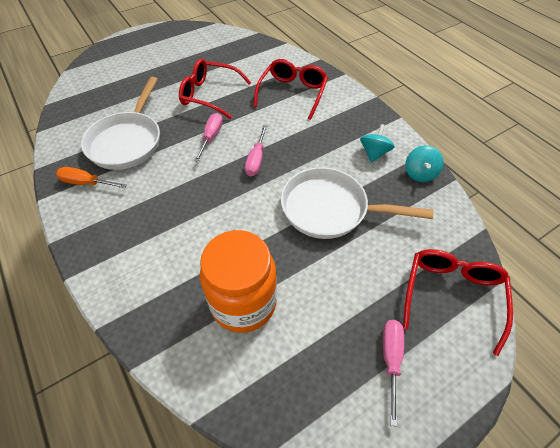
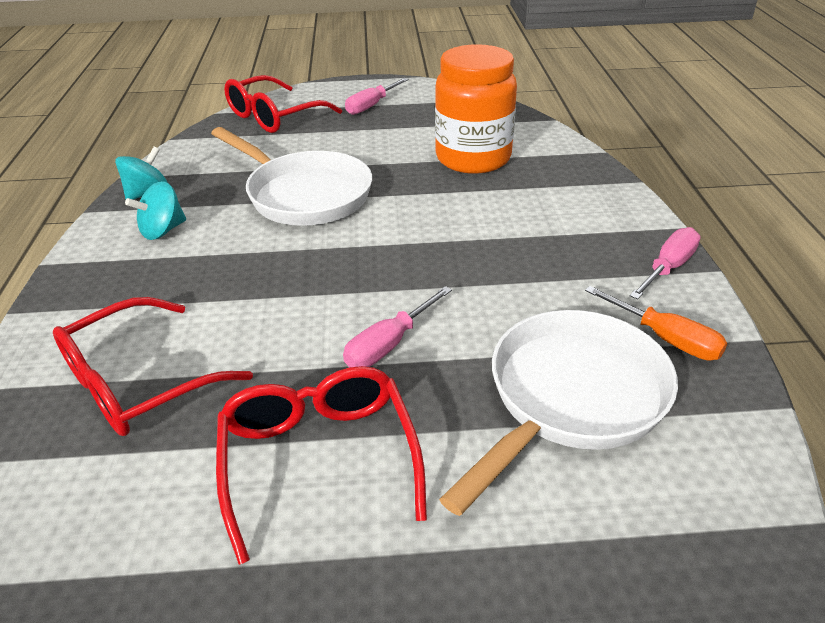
camera: 150 degrees left, 15 degrees down
(209, 95) = (319, 459): red glasses -> red glasses turned 150 degrees counterclockwise
(256, 159) = (341, 278): pink screwdriver -> pink screwdriver (668, 268)

